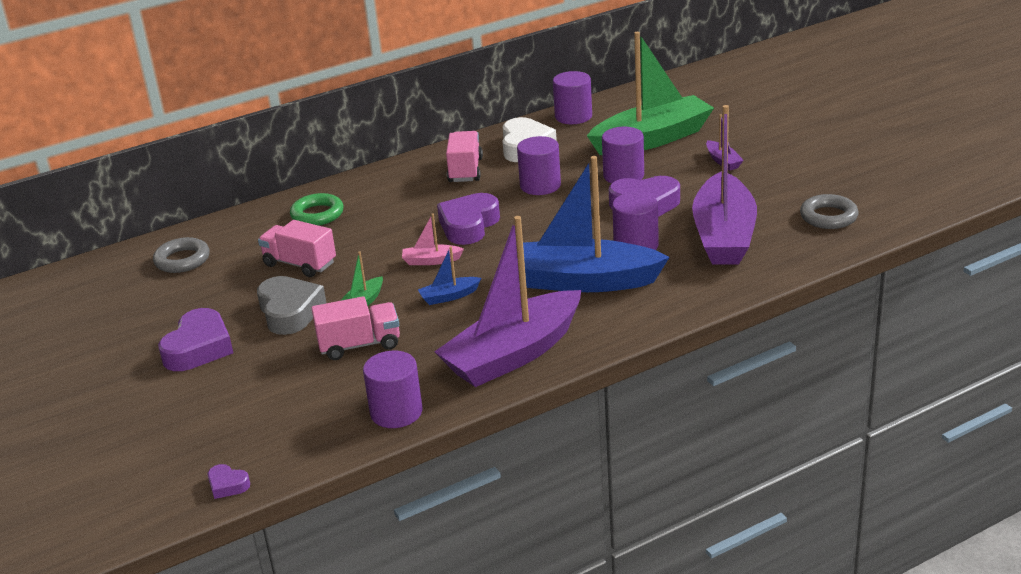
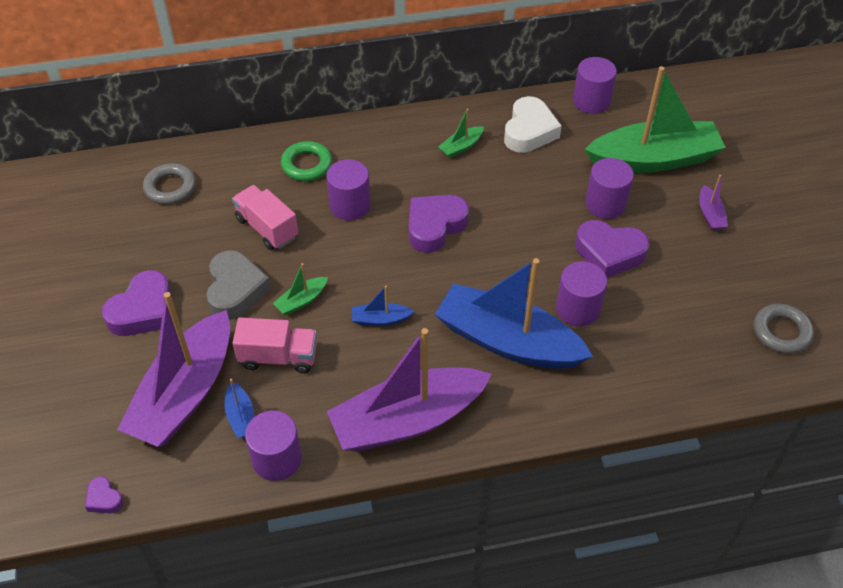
camera: 15 degrees right, 20 degrees up
(343, 393) = (241, 416): none -> blue boat
(431, 261) = (383, 264): pink boat -> none
(465, 170) = (461, 147): pink truck -> green boat
(540, 185) = (521, 192): purple cylinder -> purple cylinder (350, 205)
(724, 235) = (667, 323): purple boat -> purple boat (185, 393)

